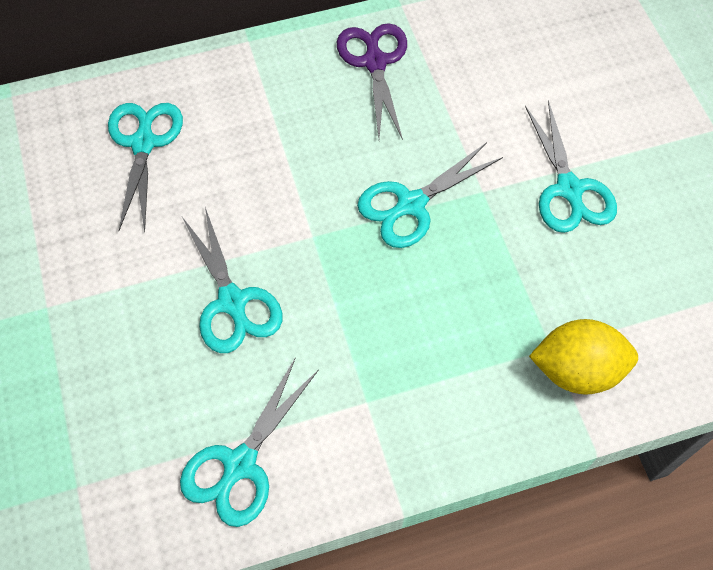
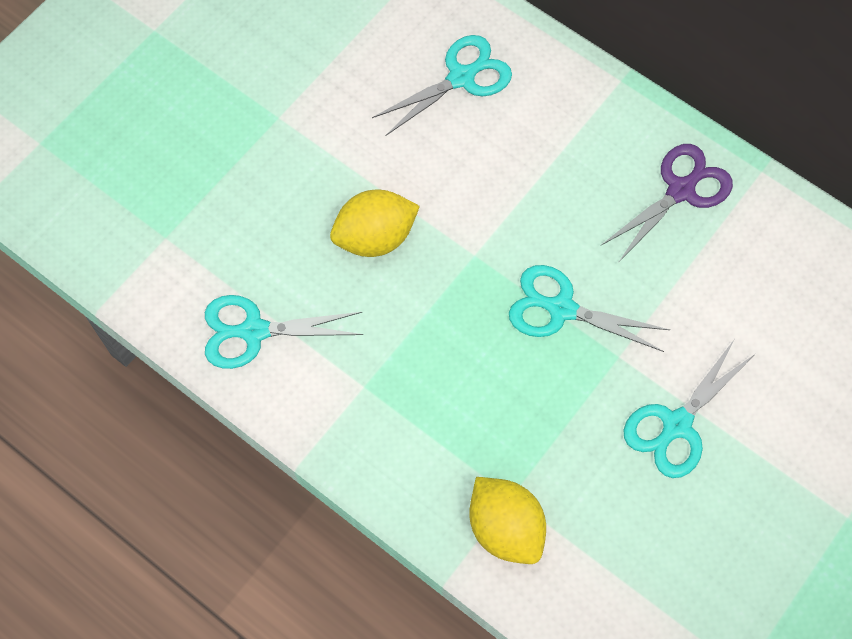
camera: 55 degrees right, 5 degrees up
(232, 302) = (375, 237): turquoise scissors -> yellow lemon

